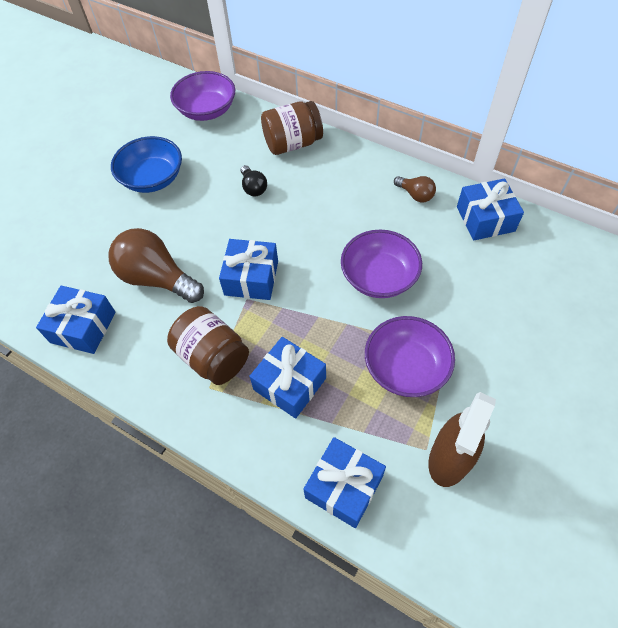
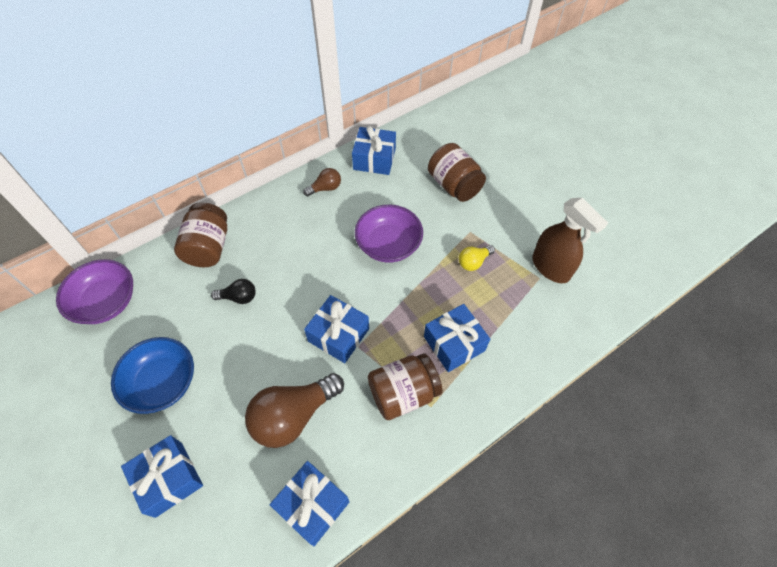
camera: 70 degrees left, 0 degrees up
(344, 486) = (549, 339): blue gift -> blue gift (169, 479)
(406, 367) = (473, 262): purple bowl -> yellow light bulb
(504, 308) = (454, 185): none -> brown jar

